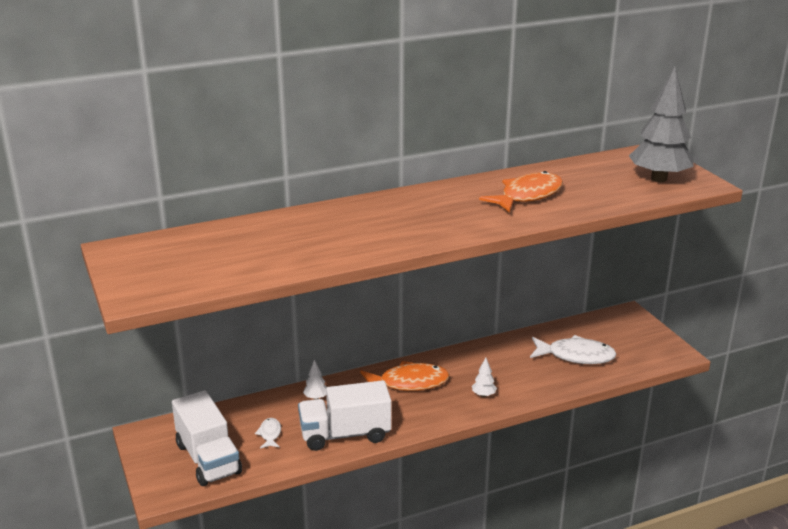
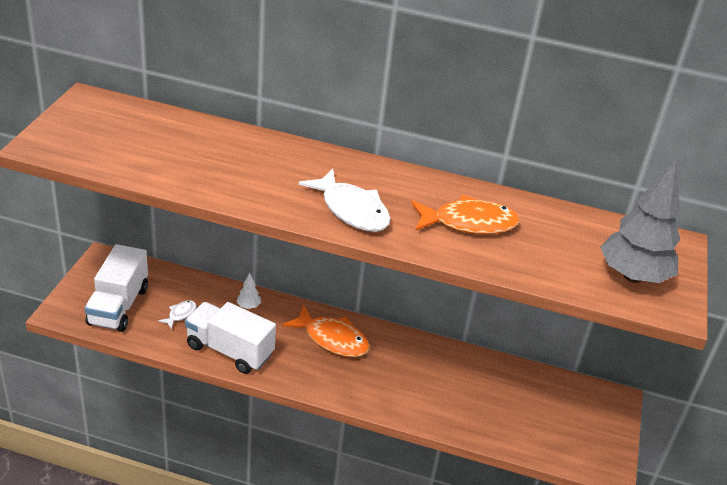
camera: 35 degrees right, 10 degrees up
(483, 395) = (377, 389): white tree -> none
(576, 356) = (506, 407): white fish -> white fish (351, 210)

